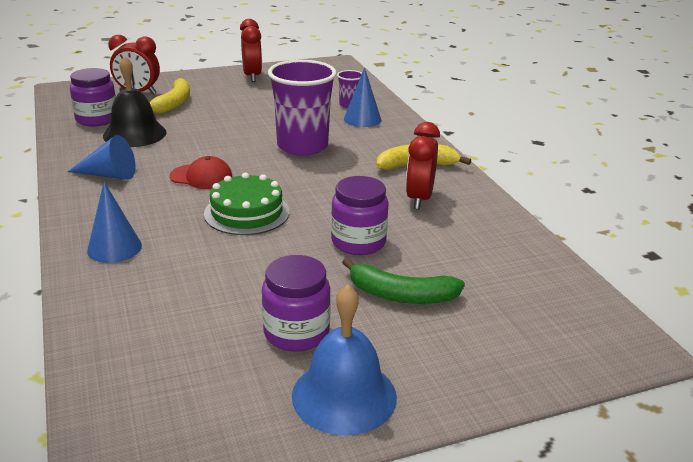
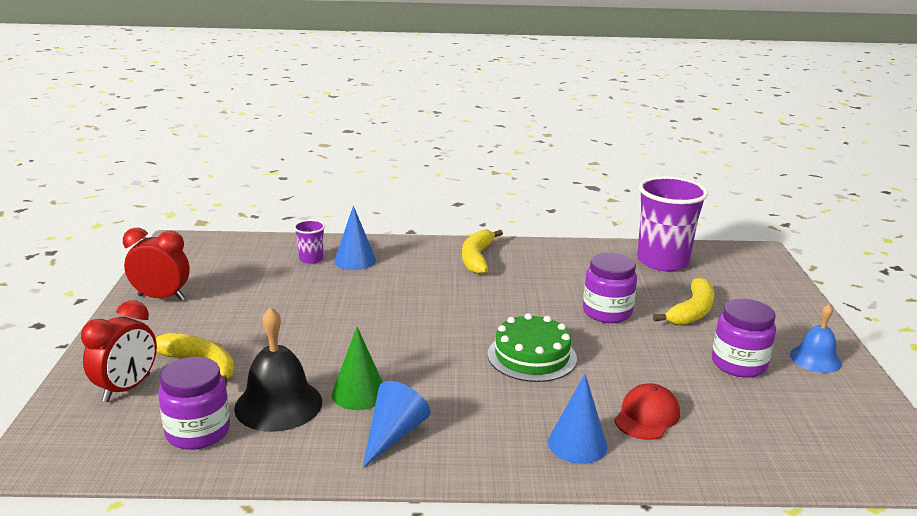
camera: 70 degrees left, 5 degrees down
(158, 155) = (359, 393): none -> green cone
(201, 177) = (437, 371): red cap -> red cap (647, 416)
(302, 146) = (398, 302): purple cup -> purple cup (662, 261)
(344, 395) = (815, 359): blue bell -> blue bell, size x0.63
(400, 295) = (691, 312): green banana -> yellow banana
(419, 199) = (542, 271): red clock -> none

